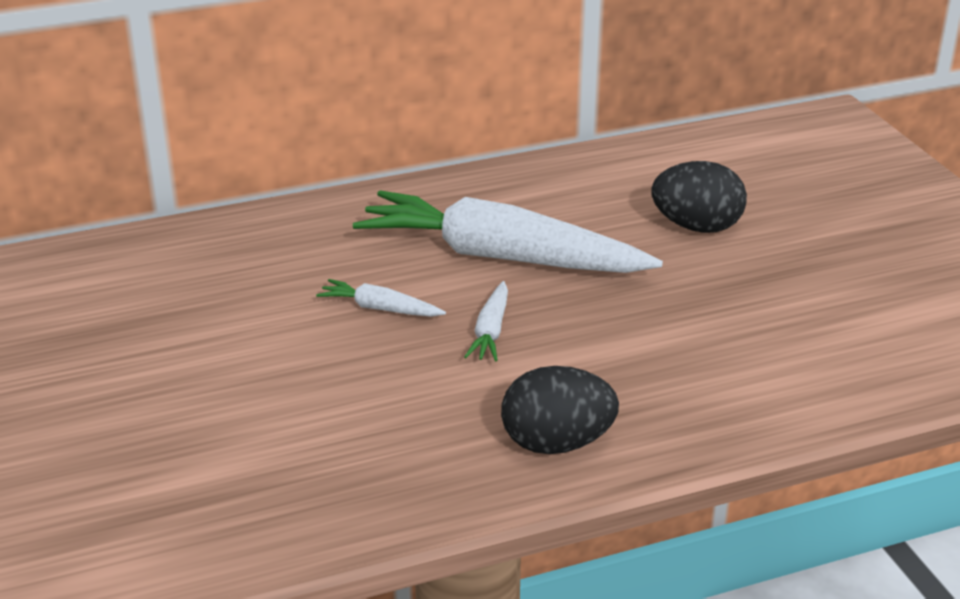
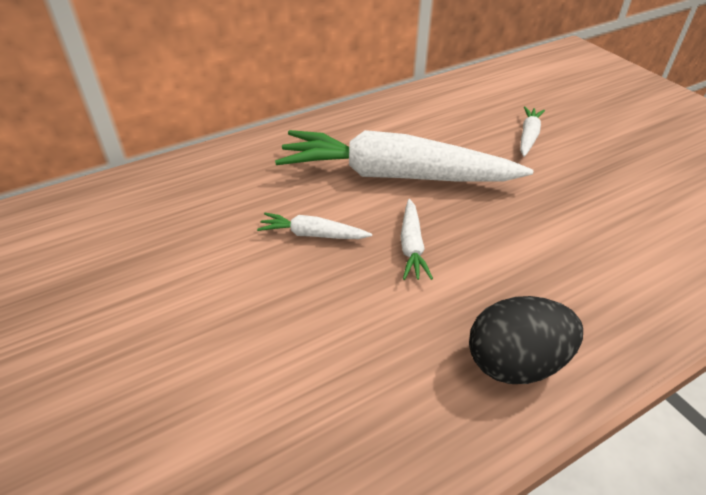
camera: 10 degrees left, 10 degrees up
(697, 227) = (528, 136): black egg -> white carrot

